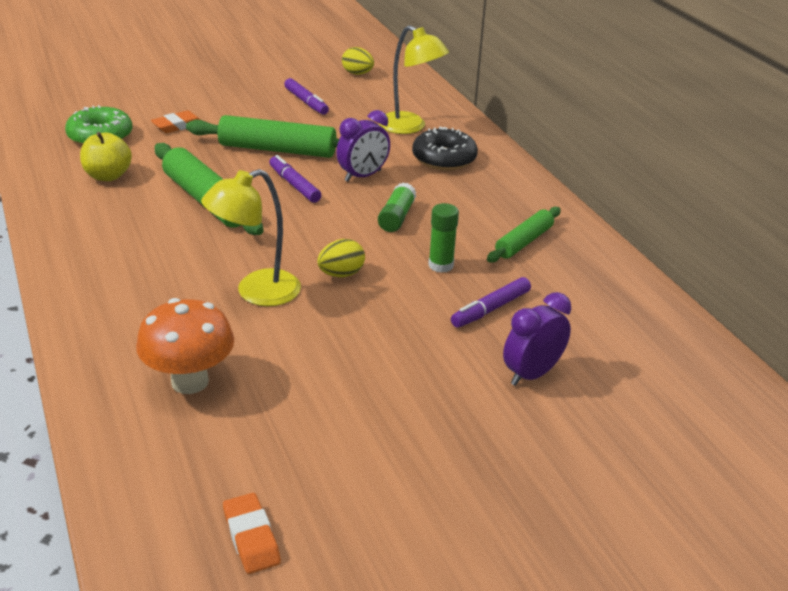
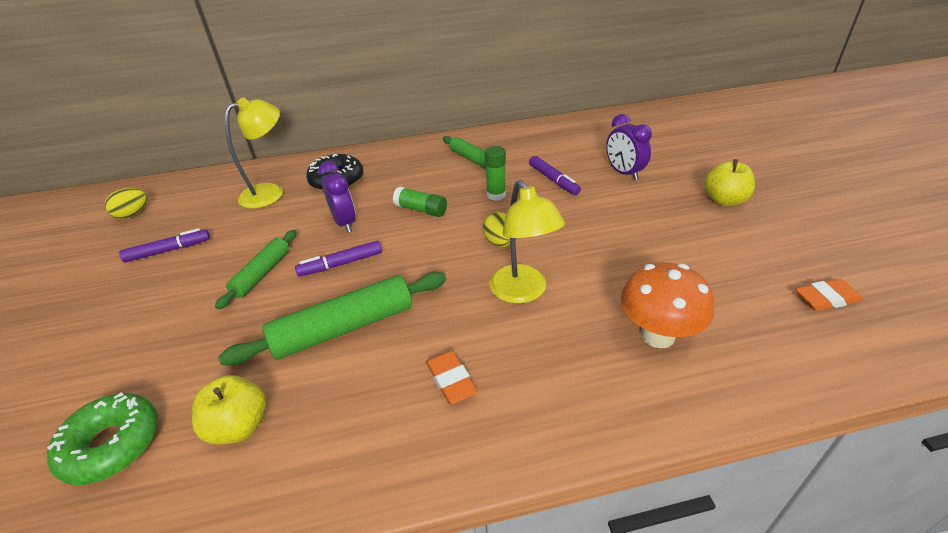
camera: 75 degrees left, 5 degrees up
(177, 126) = (144, 358): orange eraser -> orange eraser (451, 380)
(277, 149) = (262, 273): green rolling pin -> green rolling pin, size x0.60
(479, 473) = (724, 200): none -> yellow apple

